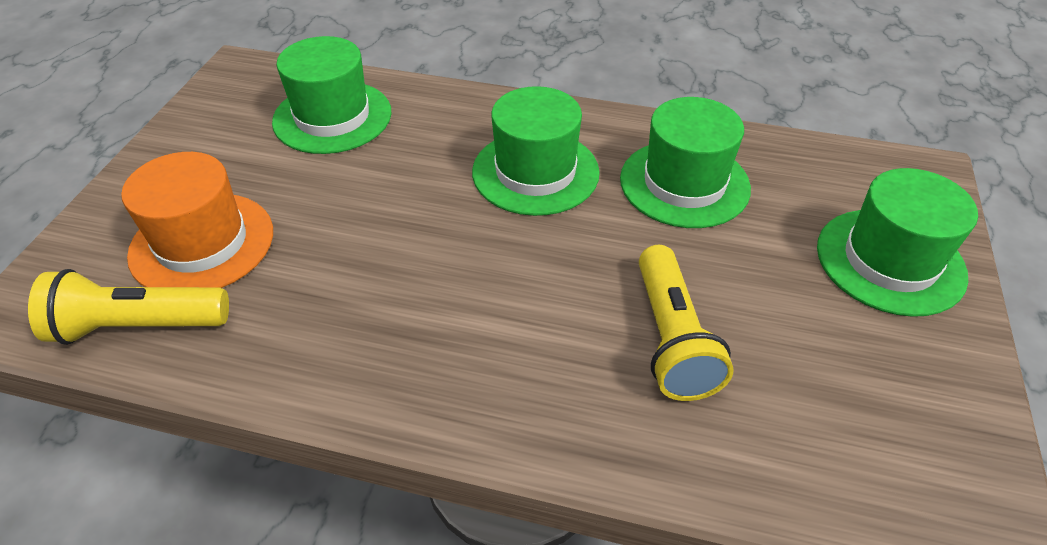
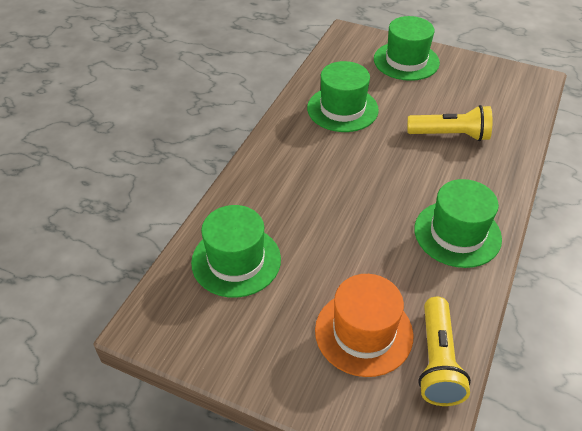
camera: 80 degrees left, 0 degrees up
(535, 172) = (321, 163): green hat -> green hat (457, 233)

